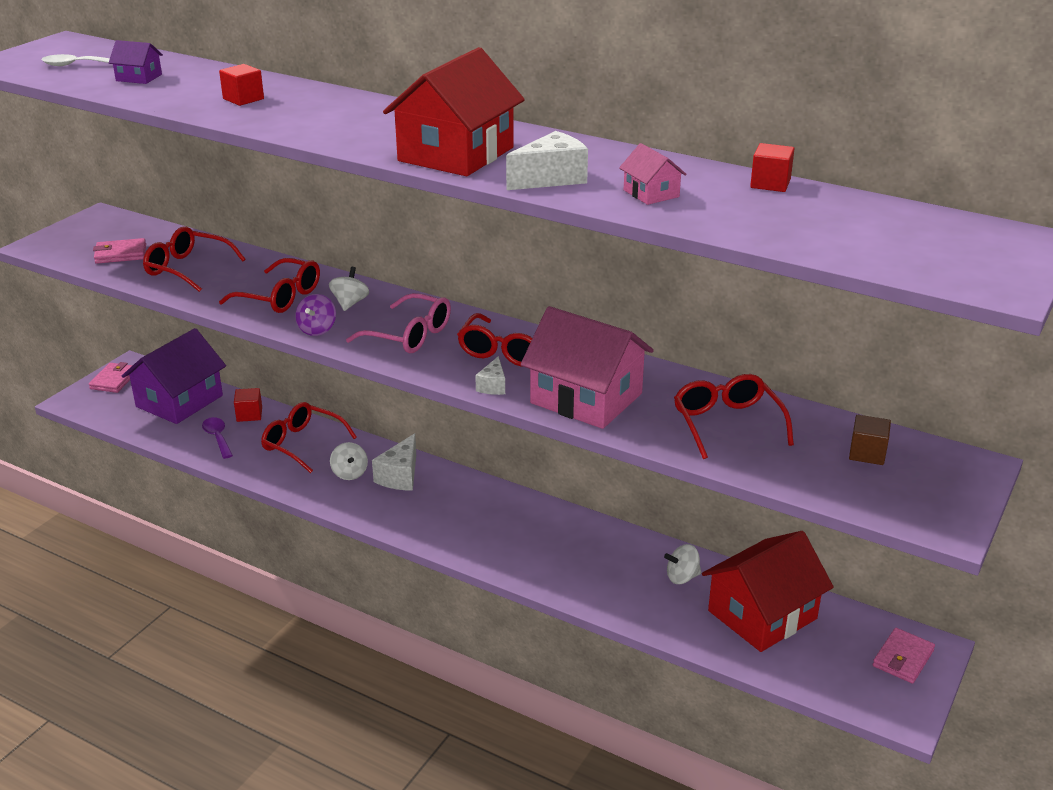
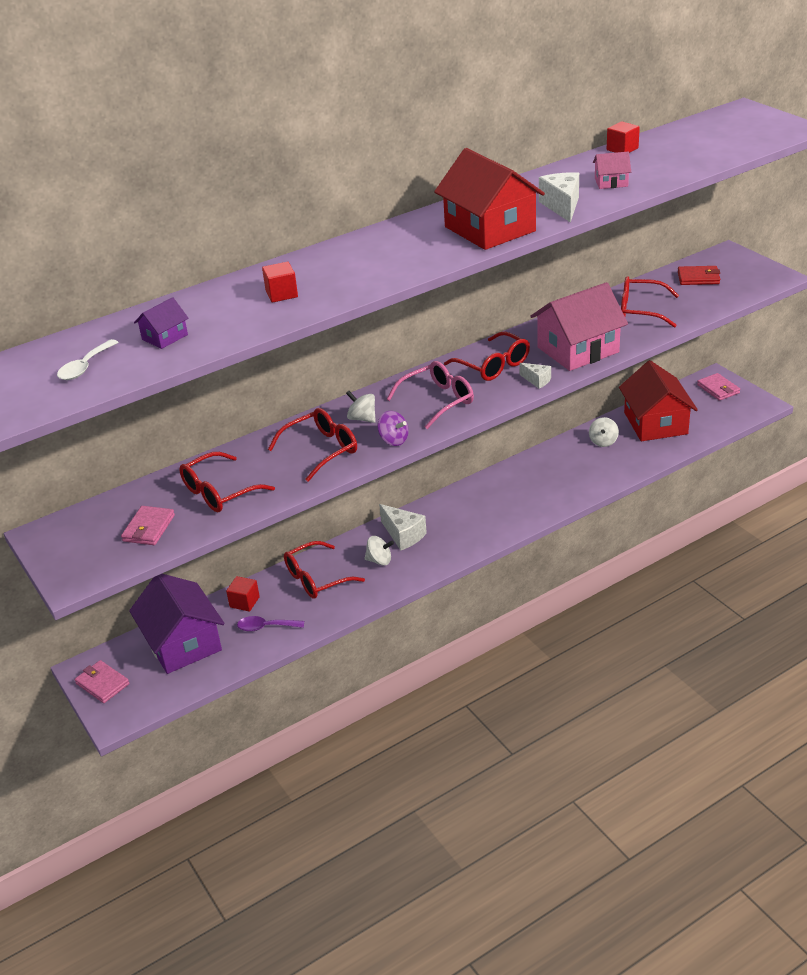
camera: 60 degrees left, 5 degrees up
(867, 453) = (698, 278): brown cube -> red wallet

